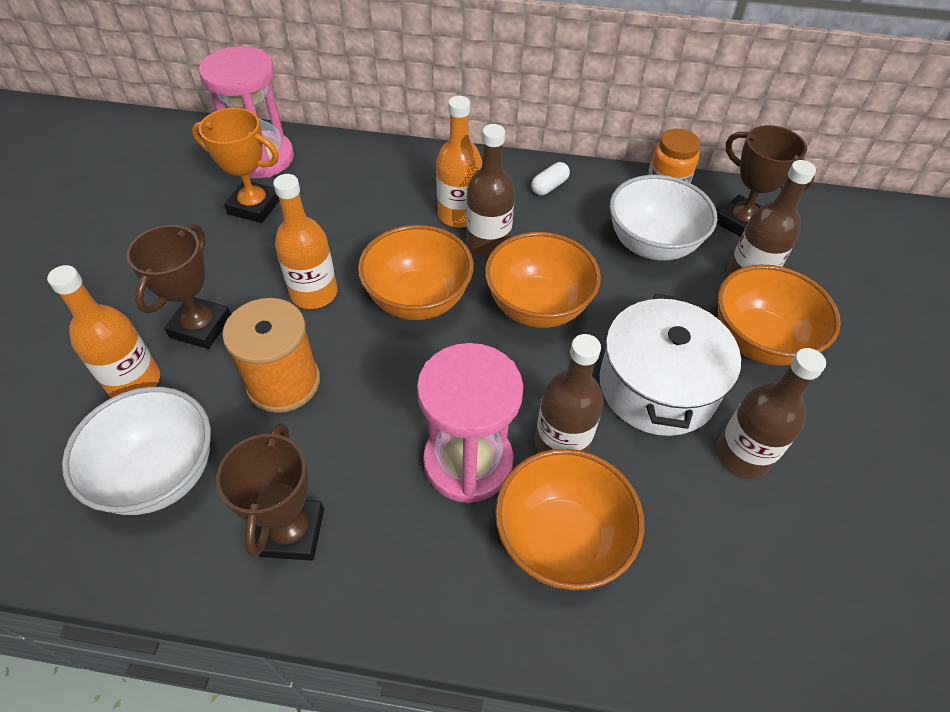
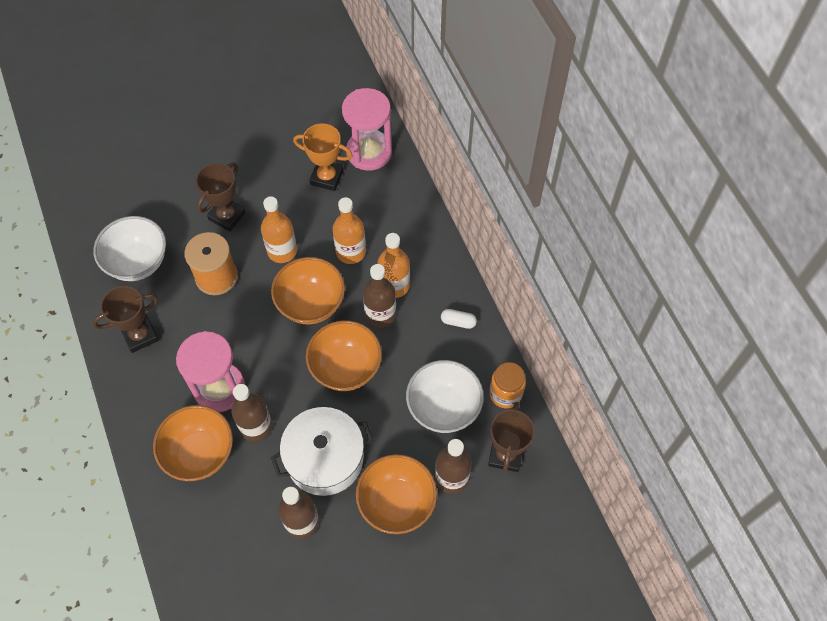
camera: 60 degrees right, 10 degrees up
(134, 382) = (178, 213): orange bottle -> orange bottle (351, 252)
(201, 327) = (227, 216): brown trophy -> brown trophy turned 45 degrees counterclockwise
(254, 206) = (327, 177): orange trophy -> orange trophy turned 60 degrees counterclockwise

